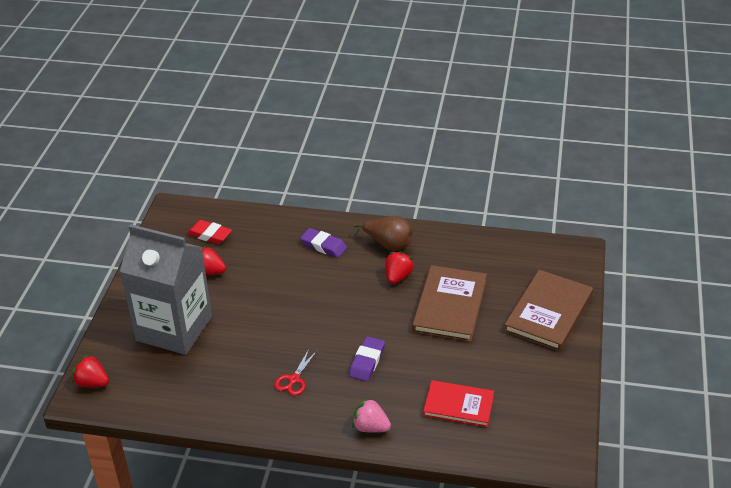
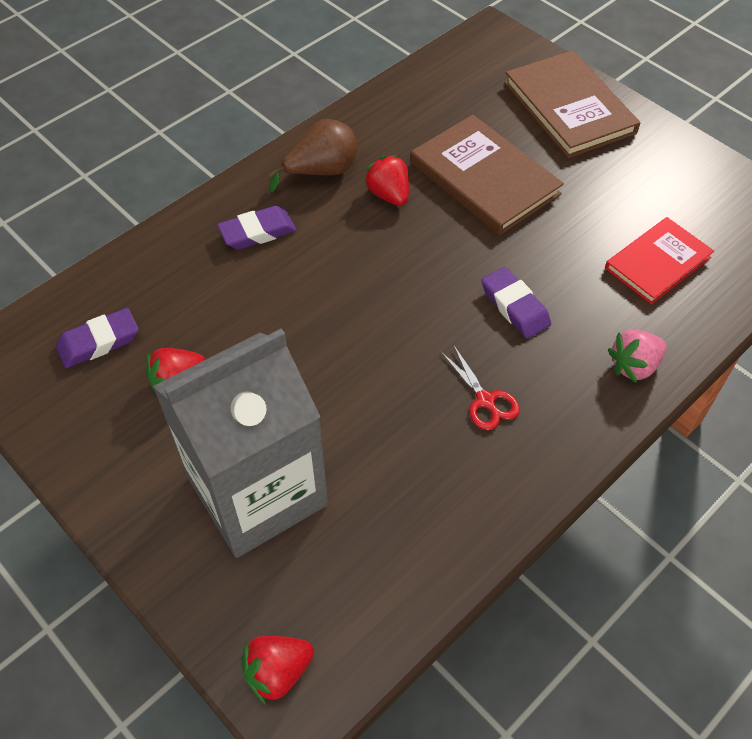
camera: 55 degrees left, 15 degrees up
(209, 235) = (99, 342): red eraser -> purple eraser

